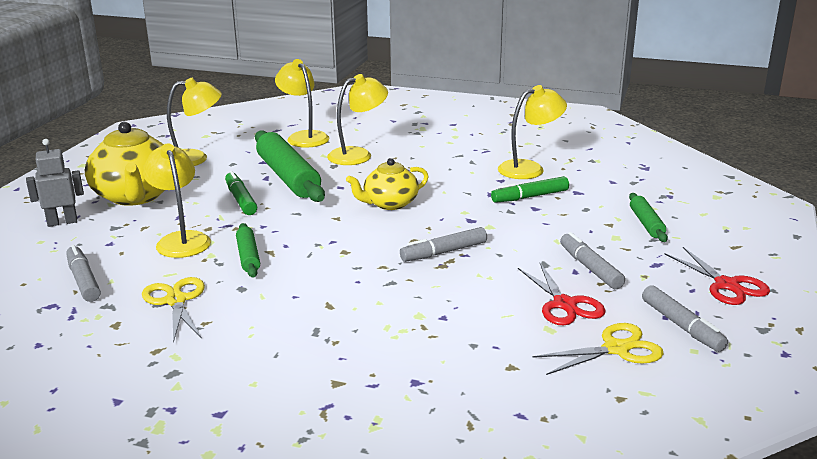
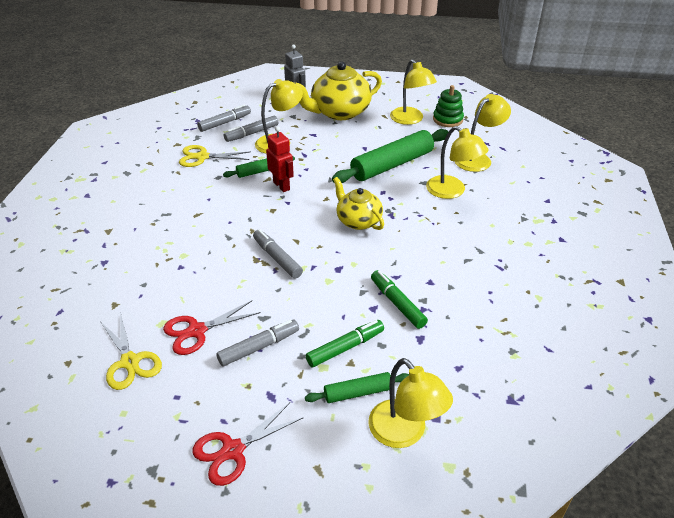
camera: 80 degrees right, 15 degrees up
(176, 301) = (202, 157): yellow scissors -> yellow scissors turned 150 degrees counterclockwise
(212, 140) = (447, 119): none -> green stacking toy
(241, 200) = (345, 152): green marker -> green marker (345, 348)
(293, 243) = (281, 186): none -> red robot
(529, 168) = (466, 301): yellow lamp -> yellow lamp (404, 433)
(682, 326) = (160, 407): grey marker -> grey marker (252, 133)

